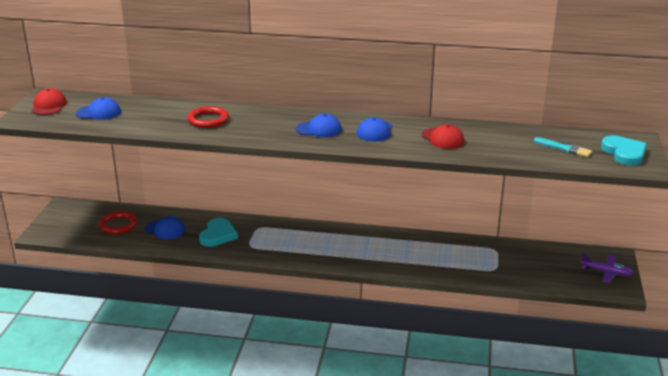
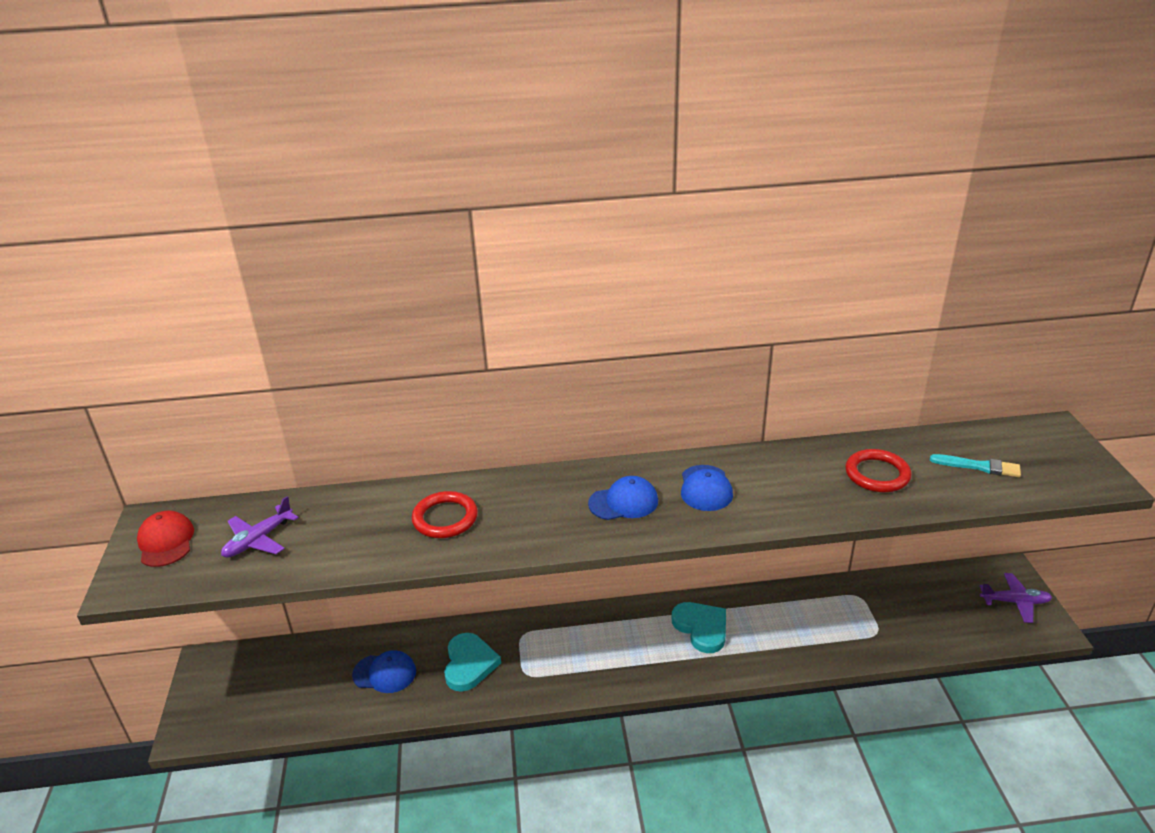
camera: 15 degrees left, 5 degrees up
(98, 112) = (258, 540): blue cap -> purple plane
(118, 225) = (308, 681): red ring -> red ring (877, 474)
(442, 139) = (808, 483): red cap -> none
(624, 153) = (1058, 458): turquoise heart -> turquoise heart (701, 628)

